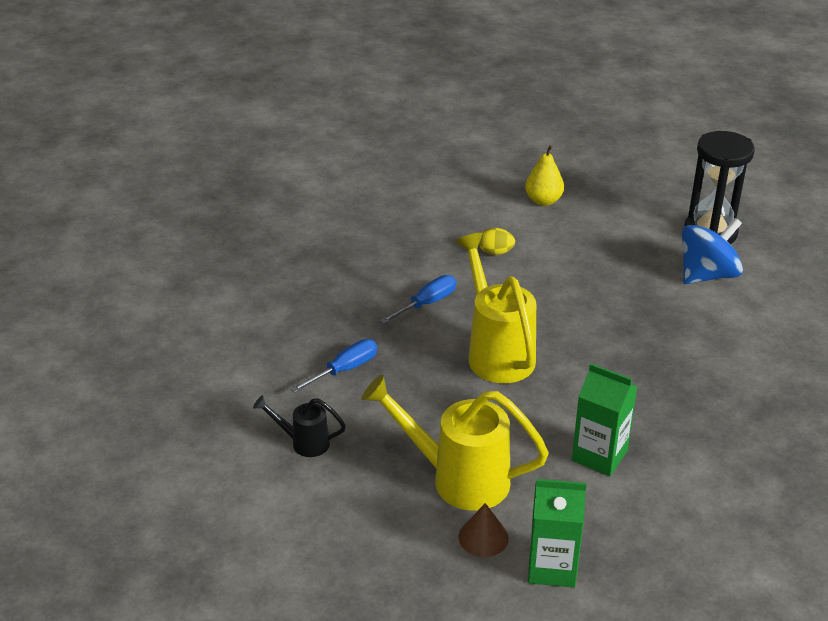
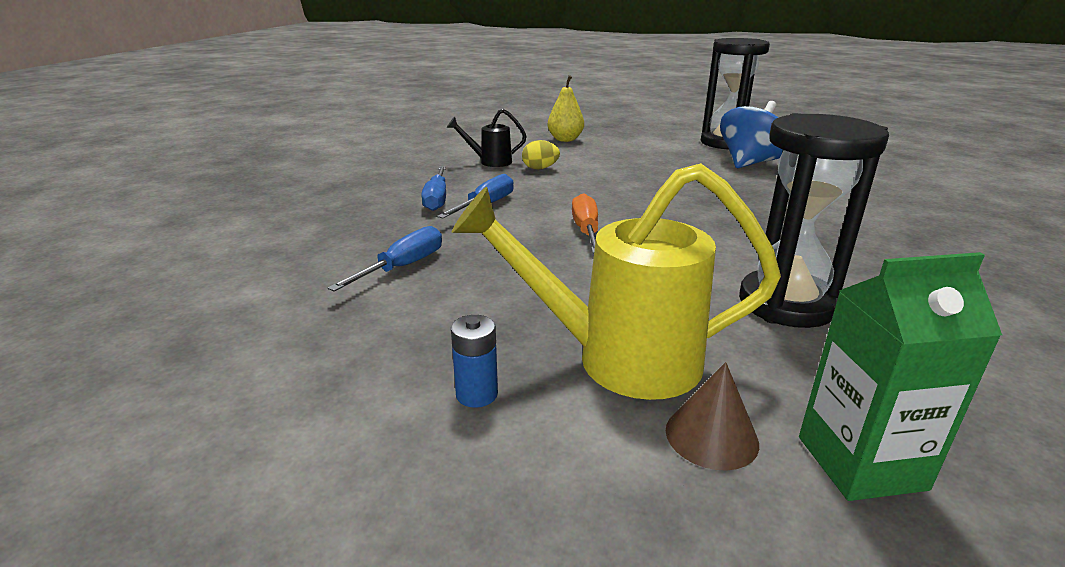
camera: 15 degrees left, 10 degrees down
(303, 442) = (357, 352): black watering can -> black watering can (490, 162)
(366, 486) = (476, 394): none -> blue battery
(388, 287) = (437, 199): none -> blue screwdriver
(496, 352) = (586, 231): yellow watering can -> orange screwdriver
(599, 455) = (786, 304): green carton -> black hourglass

